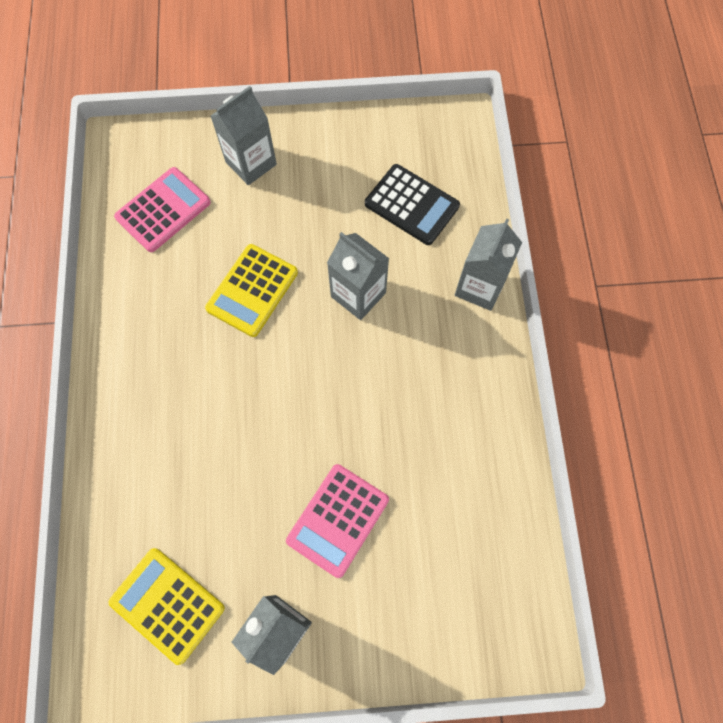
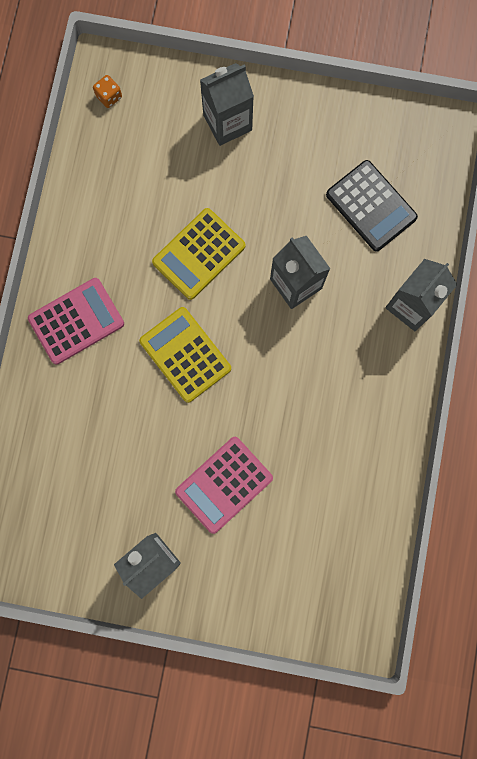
camera: 15 degrees right, 10 degrees up
(128, 167) = (109, 96): none -> orange dice
(163, 210) = (133, 151): pink calculator -> pink calculator (76, 321)
(167, 605) = (64, 516): yellow calculator -> yellow calculator (185, 355)

